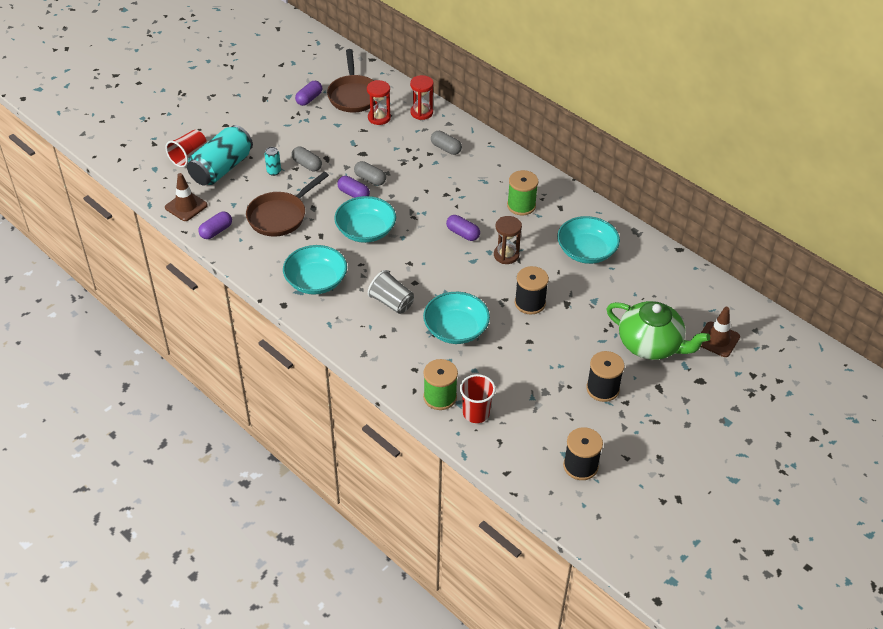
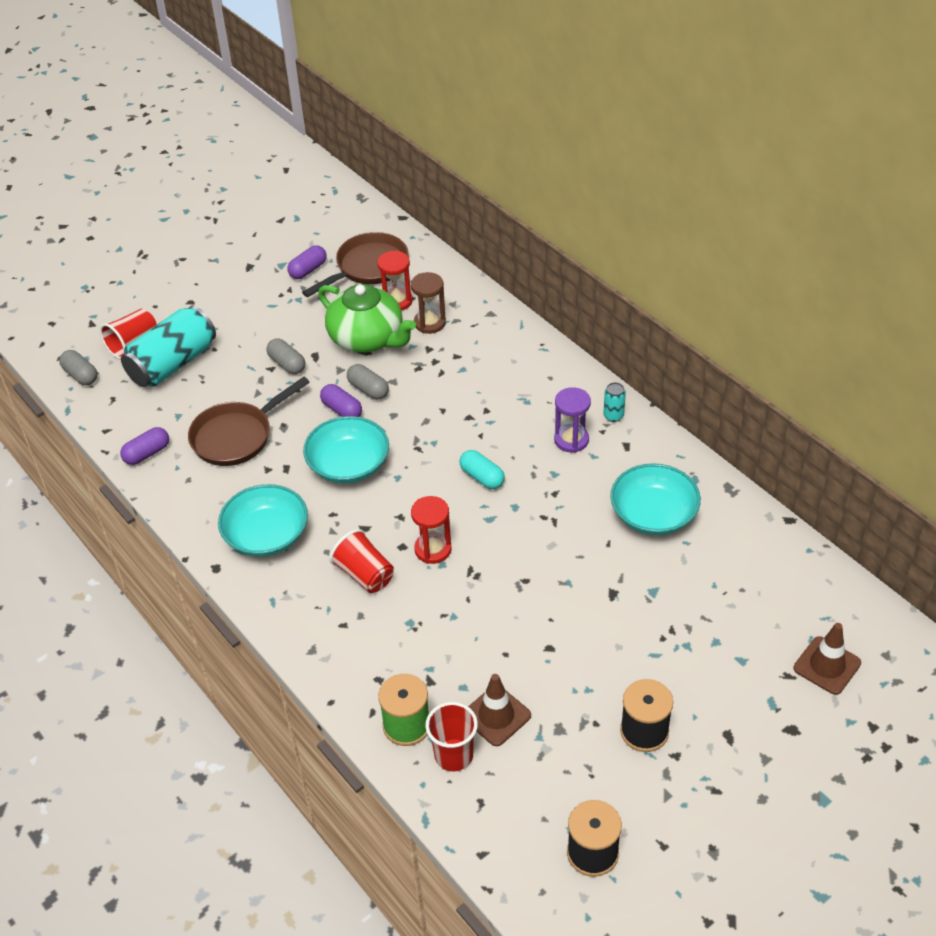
camera: 10 degrees right, 0 degrees up
(186, 206) = (114, 415): brown traffic cone -> brown traffic cone (496, 716)
(274, 171) = (241, 371): turquoise can -> turquoise can (613, 416)
(353, 95) = (368, 267): brown pan -> brown pan turned 135 degrees counterclockwise
(391, 302) = (364, 574): grey cup -> red cup
(421, 113) = (456, 296): red hourglass -> red hourglass (433, 549)
(446, 148) = (480, 350): grey capsule -> grey capsule (81, 375)
(456, 329) = (447, 622): turquoise bowl -> none
(463, 233) = (482, 477): purple capsule -> turquoise capsule
(506, 255) = (538, 513): brown hourglass -> brown hourglass (429, 323)
(521, 205) = (571, 440): green spool -> purple hourglass
(530, 303) = (559, 589): black spool -> none
(650, 345) = (726, 666): green teapot -> green teapot (367, 338)

